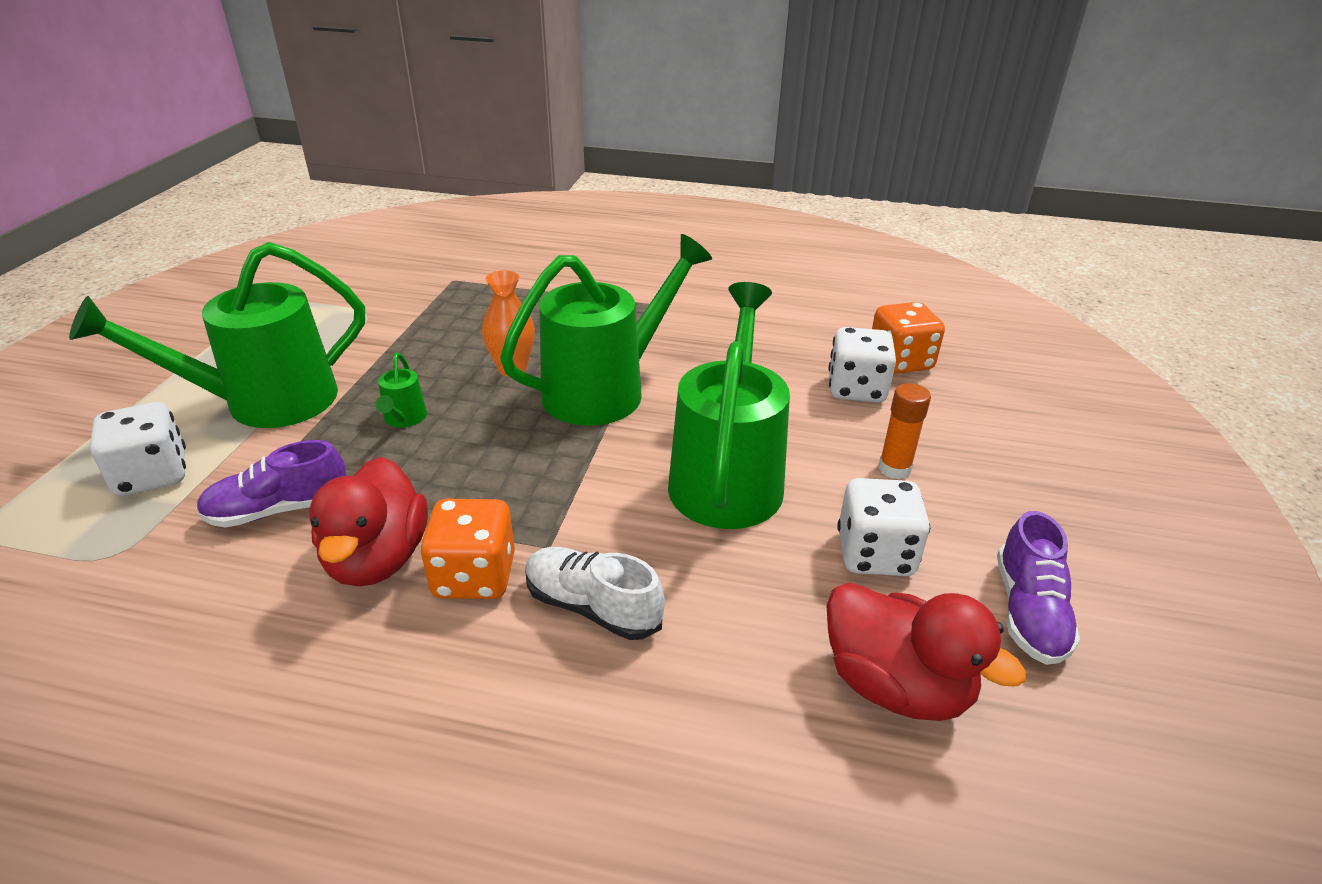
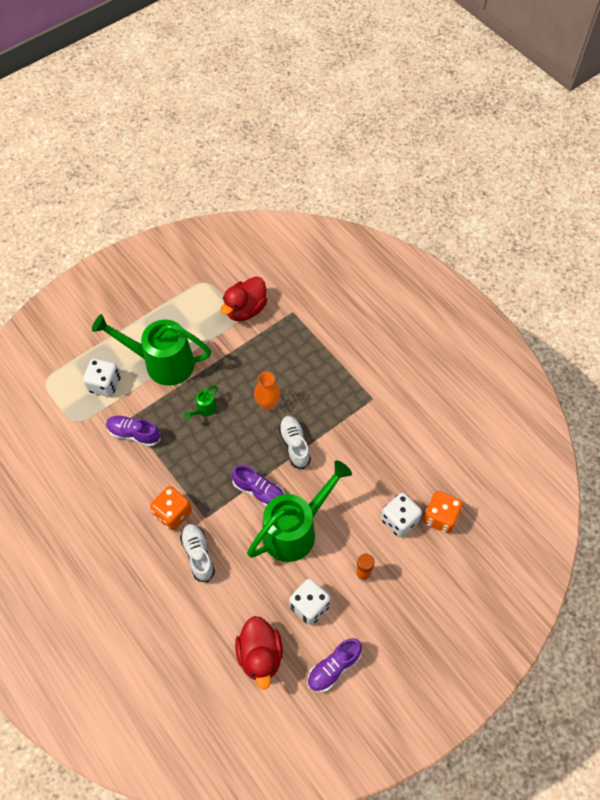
camera: 40 degrees right, 25 degrees up
(377, 559) = (149, 482): red duck -> red duck (245, 309)
(607, 389) = (294, 445): green watering can -> white shoe
(611, 463) = (259, 491): none -> purple shoe

